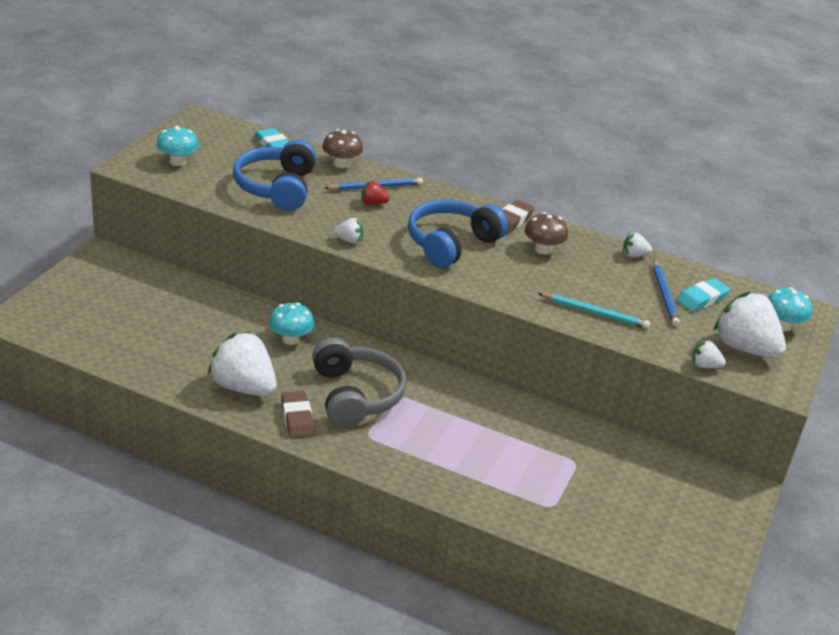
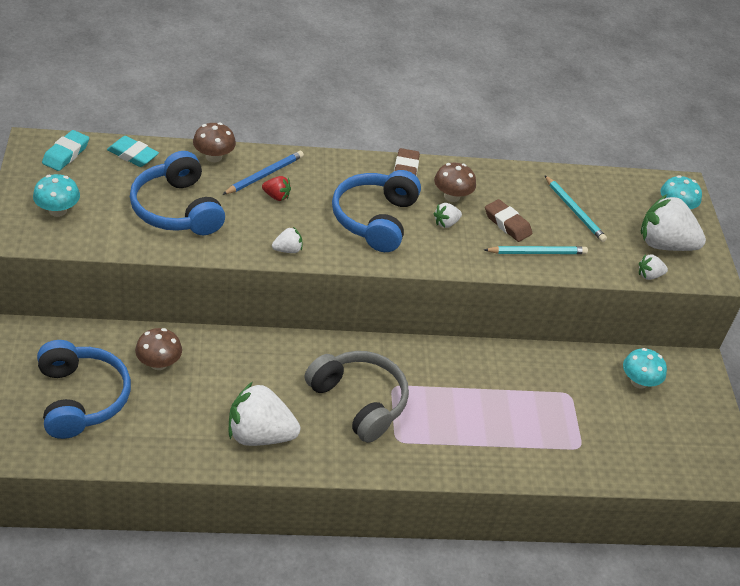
camera: 30 degrees left, 10 degrees up
(116, 312) = (81, 398): none -> blue headphones
(201, 310) = (159, 363): none -> brown mushroom
(290, 339) = (262, 362): turquoise mushroom -> turquoise mushroom (639, 381)
(297, 418) = (328, 448): brown eraser -> brown eraser (507, 224)
(373, 203) = (276, 196): red strawberry -> red strawberry turned 135 degrees counterclockwise
(634, 255) = (524, 175): white strawberry -> white strawberry (446, 223)
(664, 295) = (574, 211): blue pencil -> turquoise pencil
(702, 299) = (603, 204): turquoise eraser -> turquoise eraser (66, 154)

